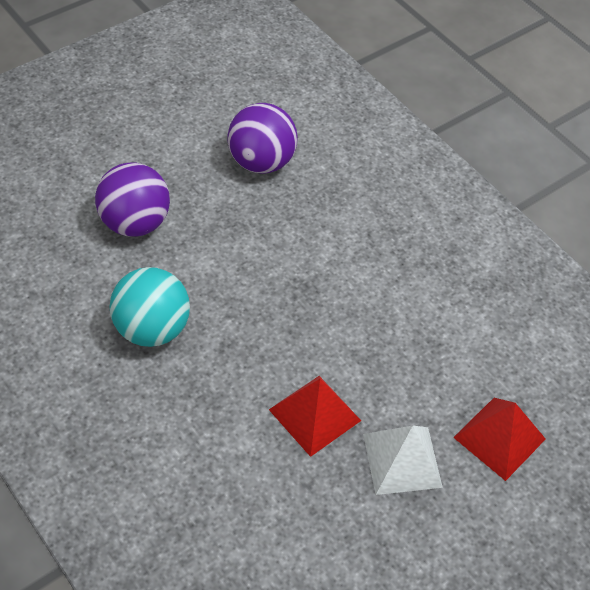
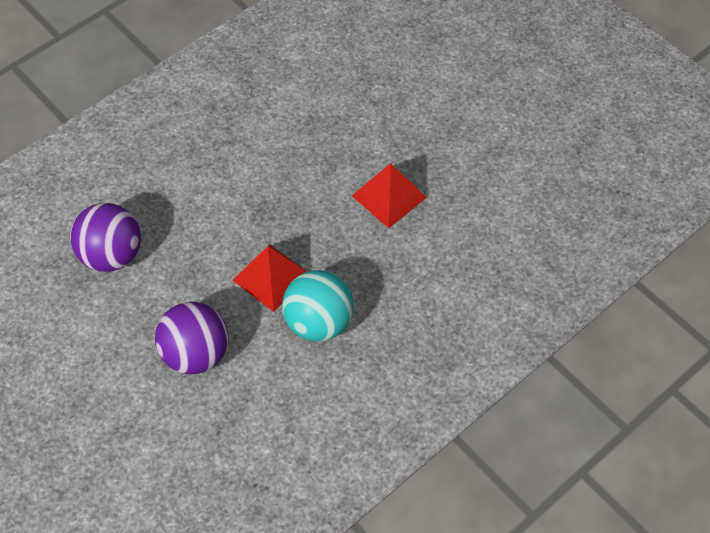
camera: 90 degrees left, 5 degrees up
(402, 460) = (420, 139): white pyramid -> none
(499, 438) = (392, 80): red pyramid -> red pyramid (271, 277)

